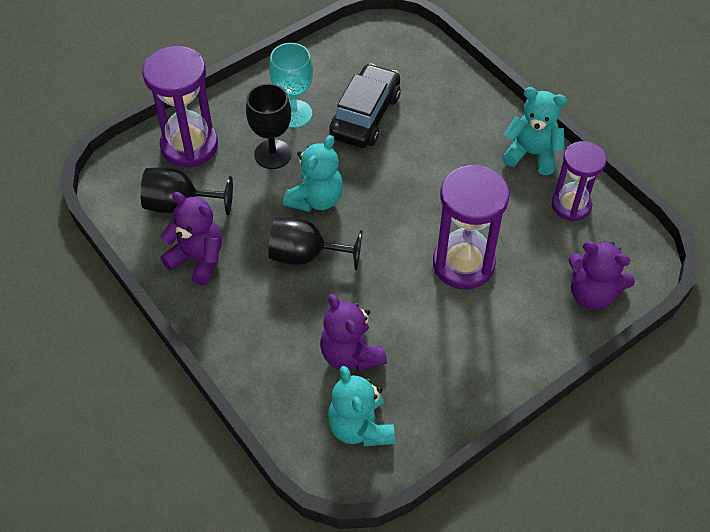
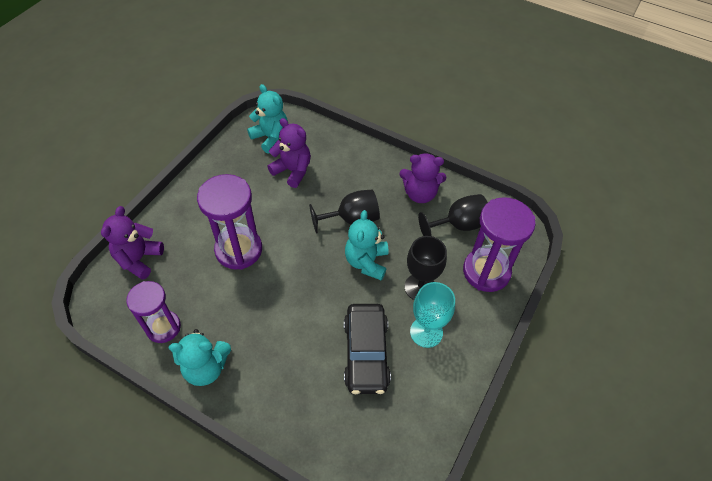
camera: 155 degrees right, 0 degrees up
(592, 294) = (139, 259): purple teddy bear -> purple teddy bear turned 75 degrees counterclockwise

